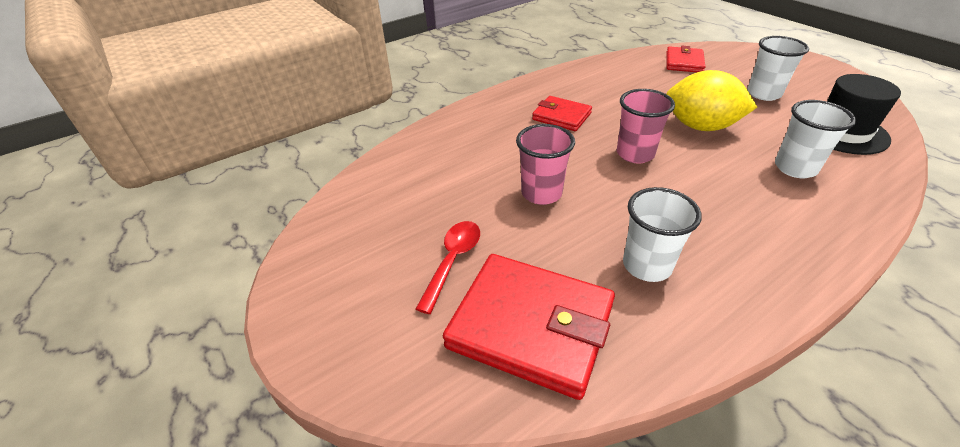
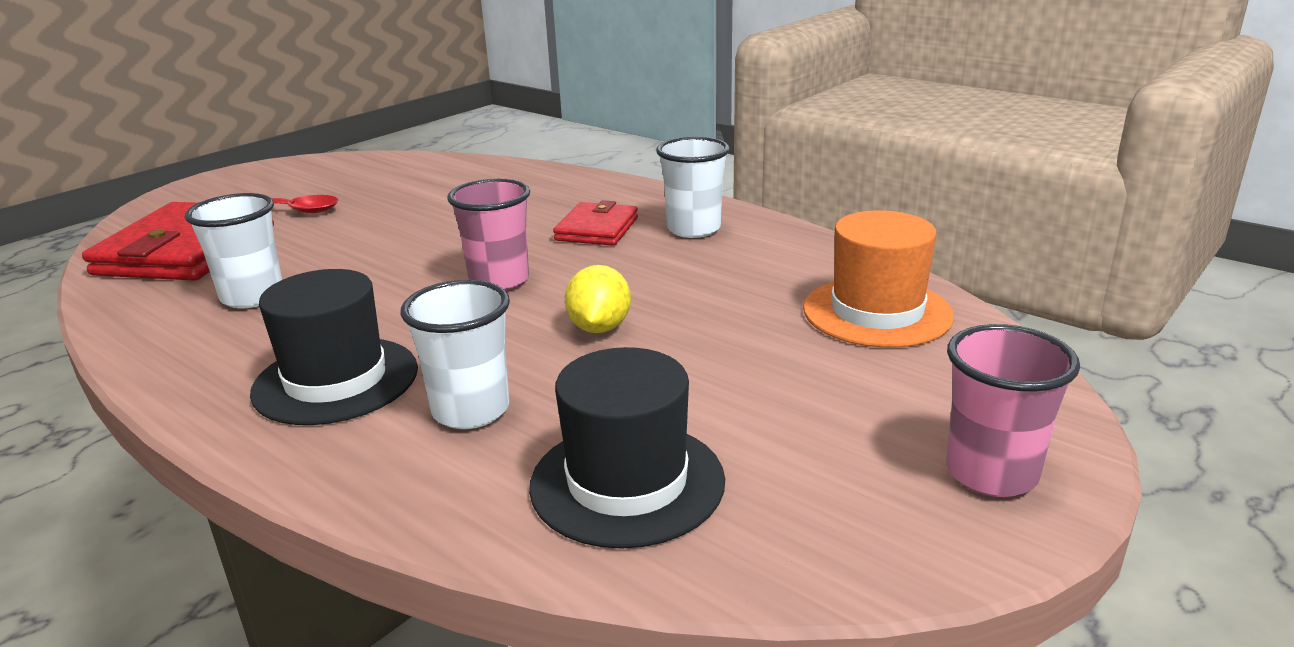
camera: 75 degrees right, 15 degrees down
(541, 193) = (401, 235): pink cup -> pink cup (991, 473)
(684, 62) = (877, 312): red wallet -> orange hat
(700, 126) = (599, 328): yellow lemon -> yellow lemon, size x0.60
(763, 94) = (773, 396): white cup -> white cup (693, 229)
(772, 215) = (336, 380): none -> black hat

